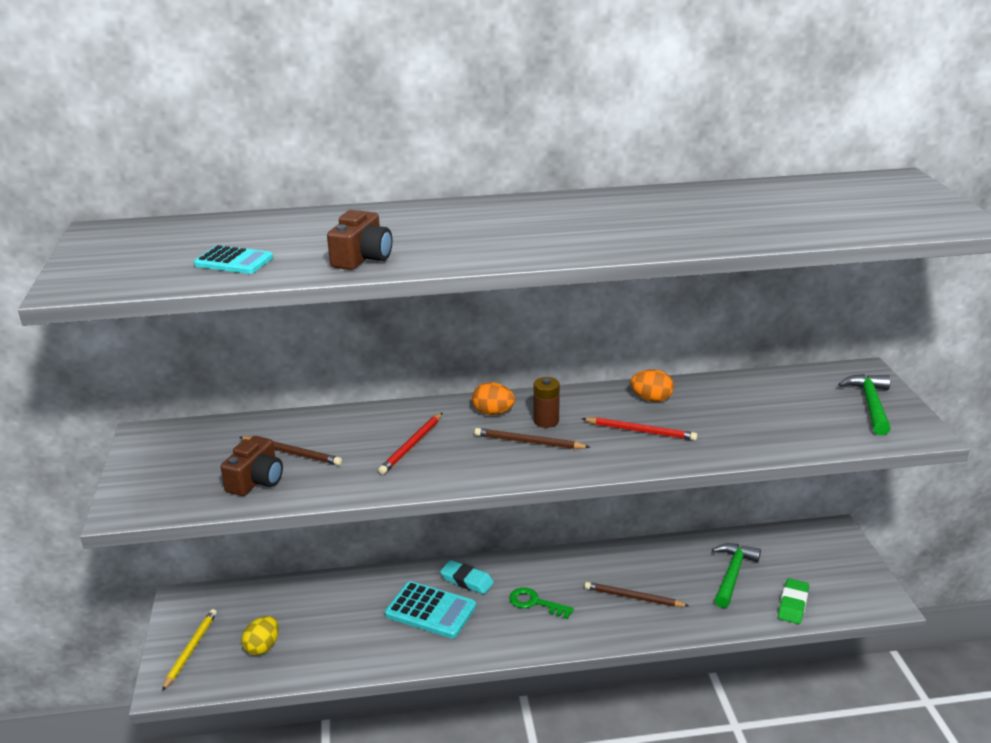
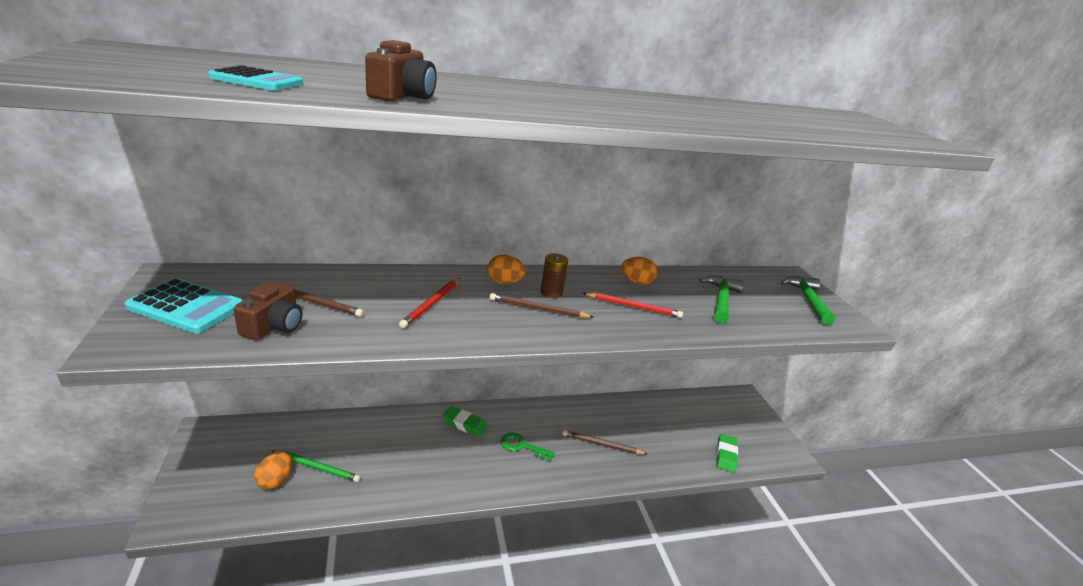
camera: 10 degrees left, 0 degrees up
(190, 650) = (203, 481): yellow pencil -> none
(262, 647) = (275, 480): yellow egg -> orange egg
(305, 633) = (317, 467): none -> green pencil
(430, 610) = (433, 450): turquoise calculator -> turquoise calculator (186, 307)
(467, 580) = (464, 424): turquoise eraser -> green eraser
(732, 574) = (676, 428): green hammer -> green hammer (720, 299)

